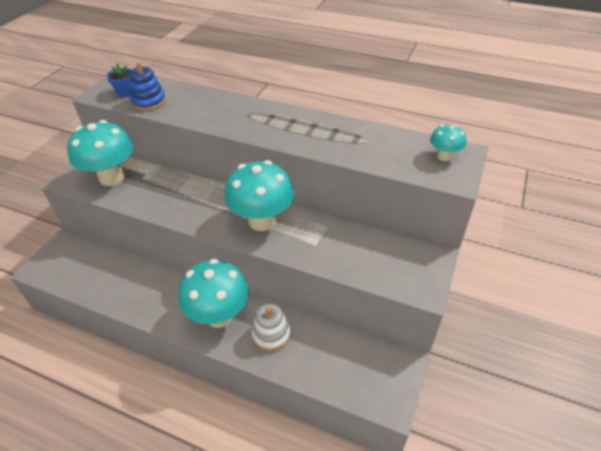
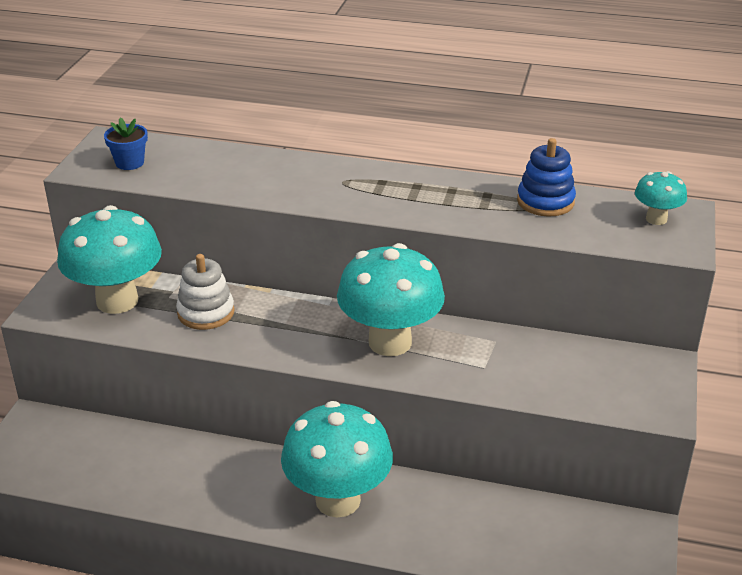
camera: 10 degrees left, 10 degrees down
(149, 102) = (175, 174): blue stacking toy -> blue stacking toy (545, 201)
(271, 334) = (430, 517): white stacking toy -> white stacking toy (206, 312)

